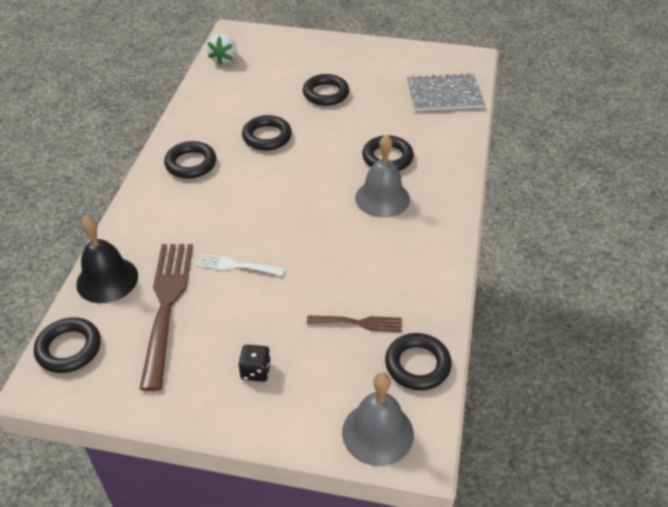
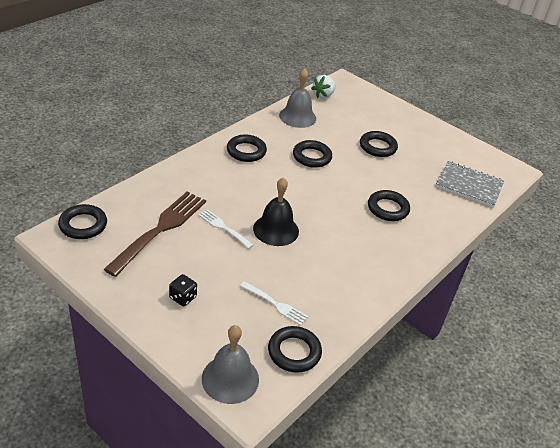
camera: 25 degrees right, 5 degrees down
(107, 279) = (137, 196): black bell -> black bell (276, 230)
(358, 323) = (275, 304): brown fork -> white fork
(382, 198) = (361, 233): grey bell -> grey bell (297, 117)

